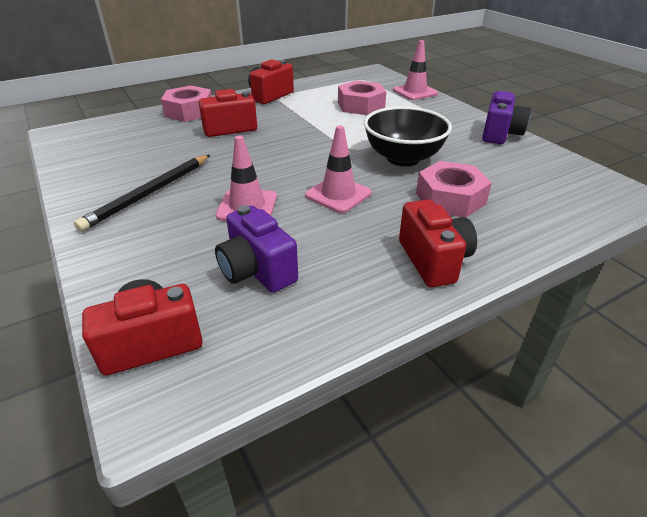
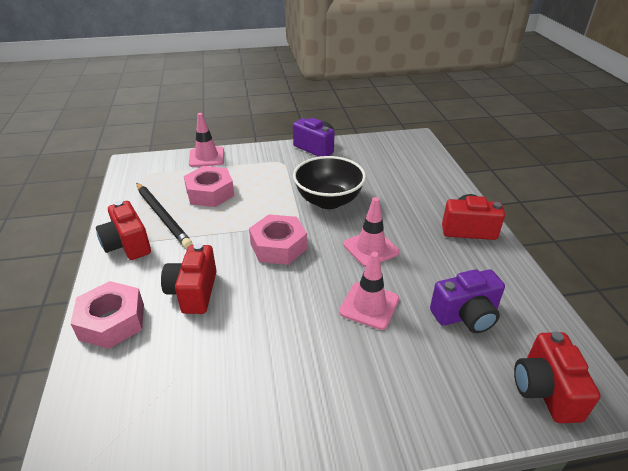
camera: 70 degrees left, 0 degrees up
(150, 193) = (315, 378): black pencil -> black pencil (163, 216)
(450, 198) = (397, 199): pink nut -> pink nut (278, 246)

